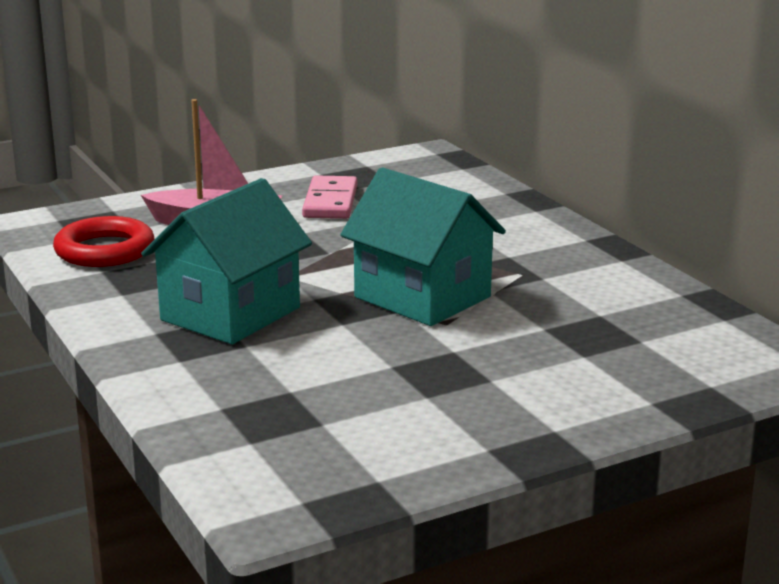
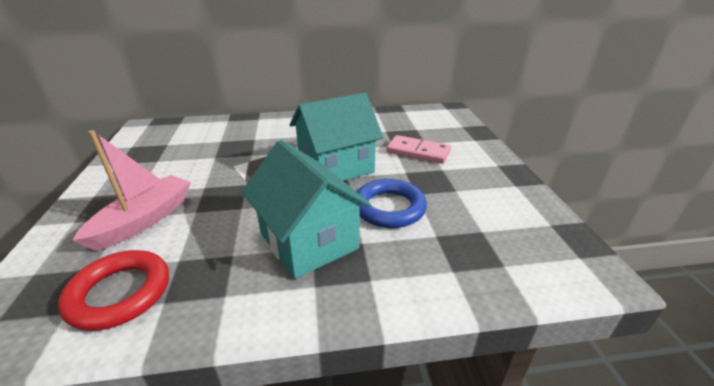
camera: 70 degrees left, 10 degrees up
(330, 202) = (170, 168): pink domino -> pink domino (418, 152)
(336, 351) = (389, 208): none -> blue ring

